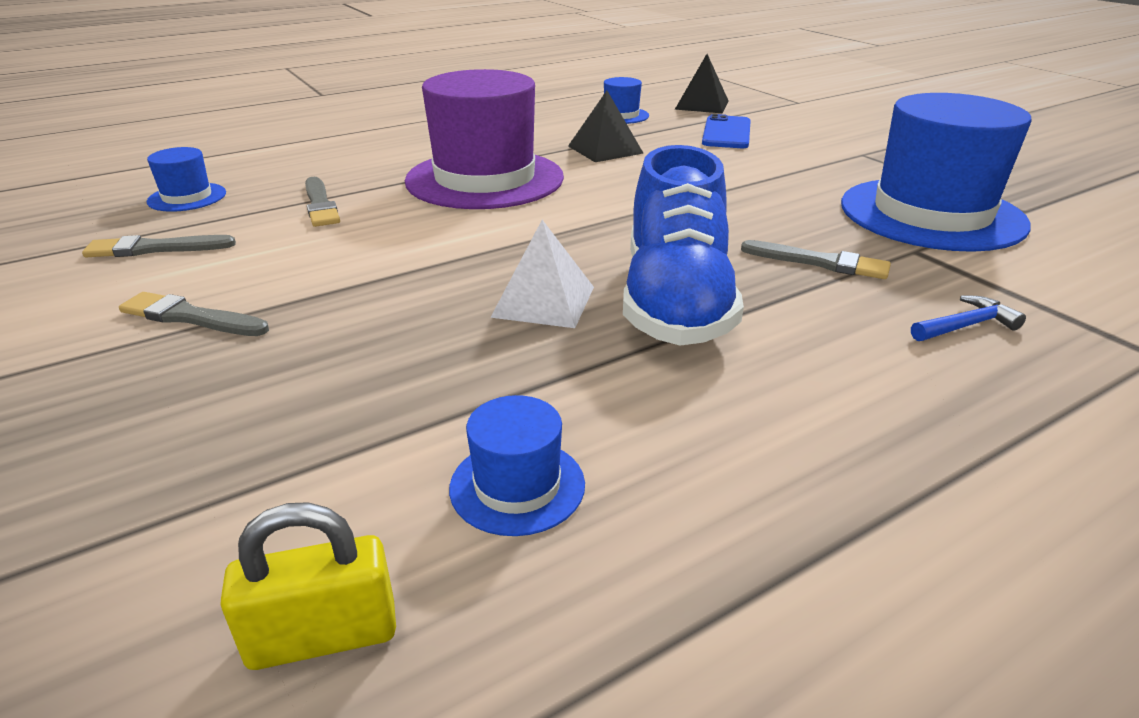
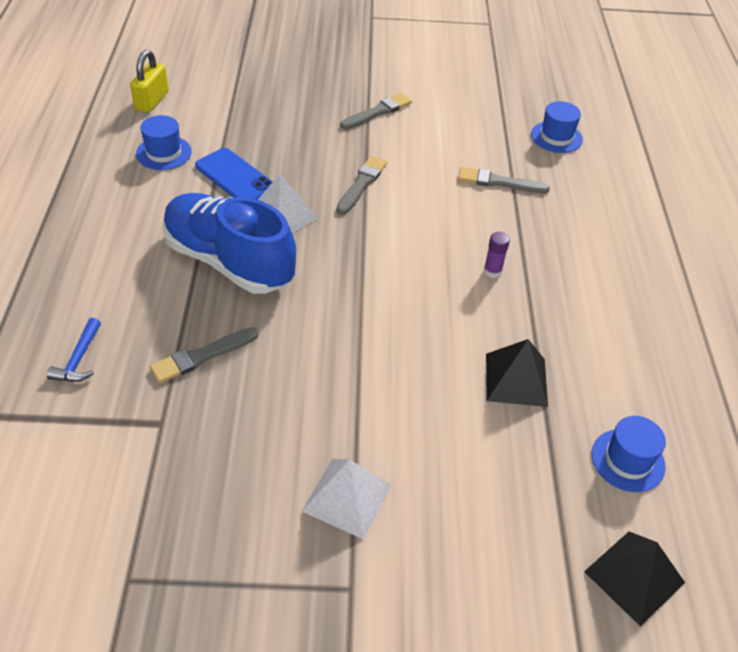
camera: 120 degrees right, 15 degrees up
(155, 248) = (475, 115): grey brush -> grey brush (361, 184)
(485, 179) = (492, 271): purple hat -> purple glue stick
(726, 133) = (503, 514): blue phone -> blue phone (235, 177)
(810, 170) = (347, 497): none -> white pyramid
(931, 214) = (191, 496): blue hat -> none

